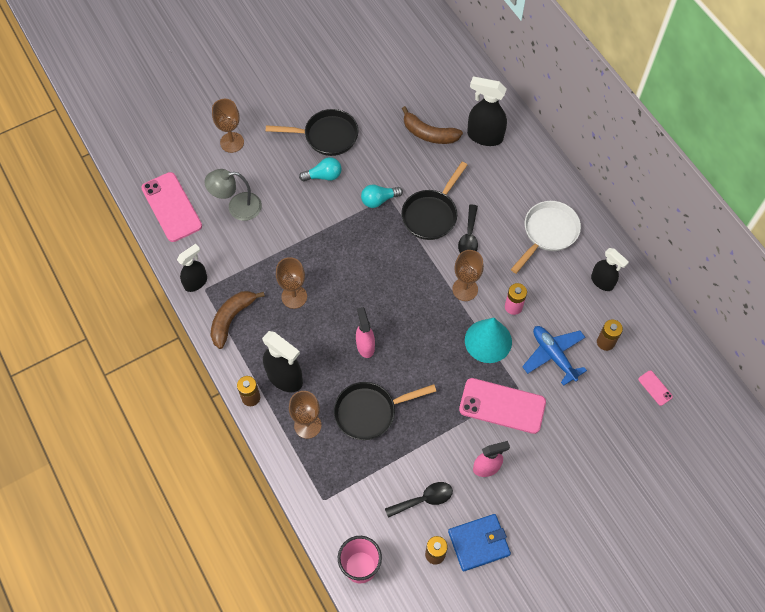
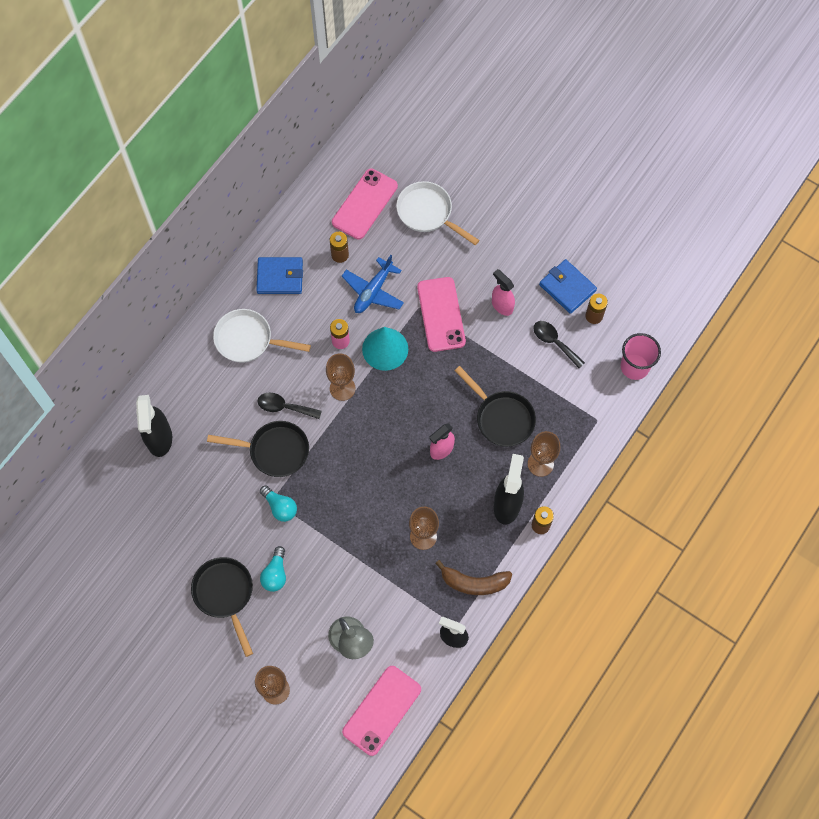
camera: 115 degrees left, 5 degrees up
(324, 176) = (275, 574): turquoise light bulb -> turquoise light bulb turned 135 degrees counterclockwise
(429, 134) = (178, 493): brown banana -> none
(469, 237) = (284, 407): black spoon -> black spoon turned 150 degrees counterclockwise
(602, 282) = (280, 277): black spray bottle -> blue wallet
(622, 444) = (428, 213): none -> white pan
(655, 388) = (364, 204): pink phone -> pink phone, size x2.29

